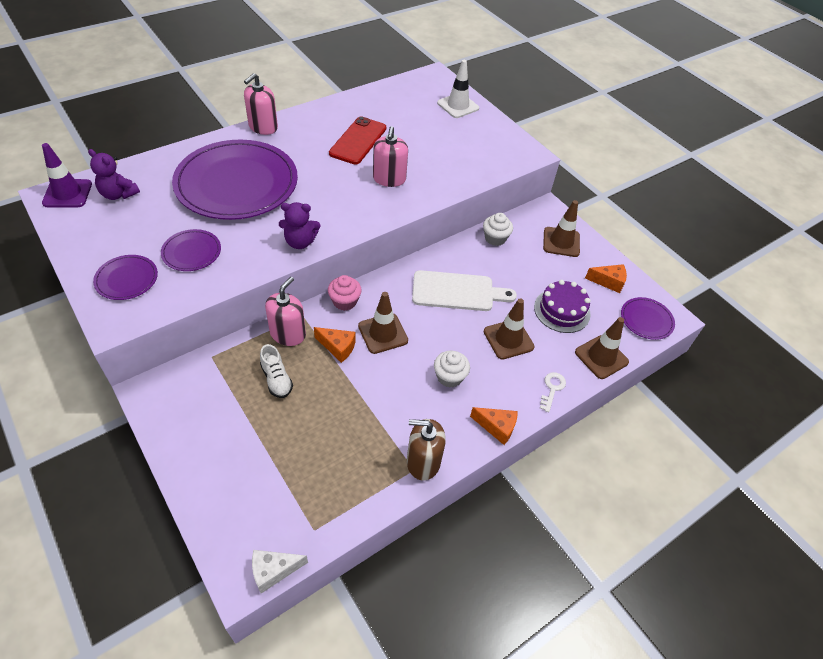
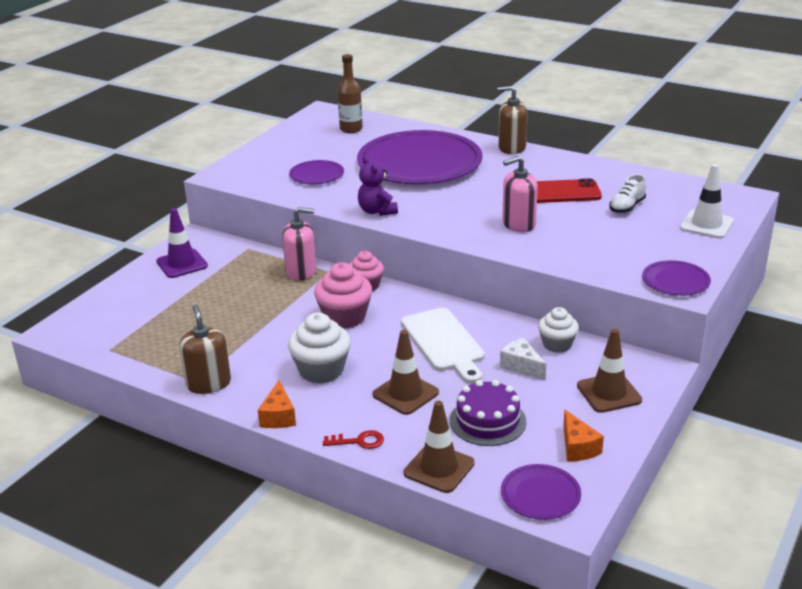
camera: 70 degrees right, 20 degrees down
(67, 193) = (331, 114): purple traffic cone -> purple traffic cone (182, 264)
(118, 194) = (351, 129): purple teddy bear -> brown bottle
(126, 279) = (264, 164): purple plate -> purple plate (675, 281)
(263, 127) = (512, 148): pink soap dispenser -> brown soap dispenser
(273, 571) = (64, 343): white cheese -> white cheese (521, 366)
(276, 379) = (247, 283): white shoe -> white shoe (627, 207)
(337, 347) = (306, 300): orange cheese -> none
(383, 333) = (344, 317): brown traffic cone -> pink cupcake
(449, 377) = (321, 370): white cupcake -> white cupcake, size x1.51
(552, 389) = (359, 441): white key -> red key

